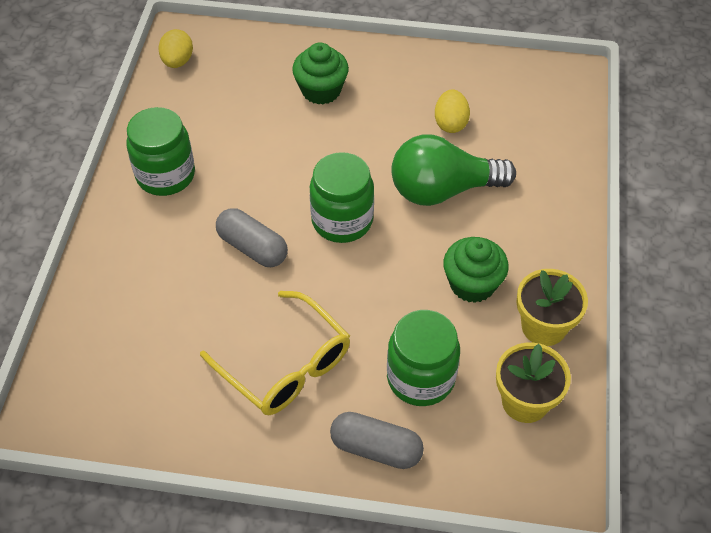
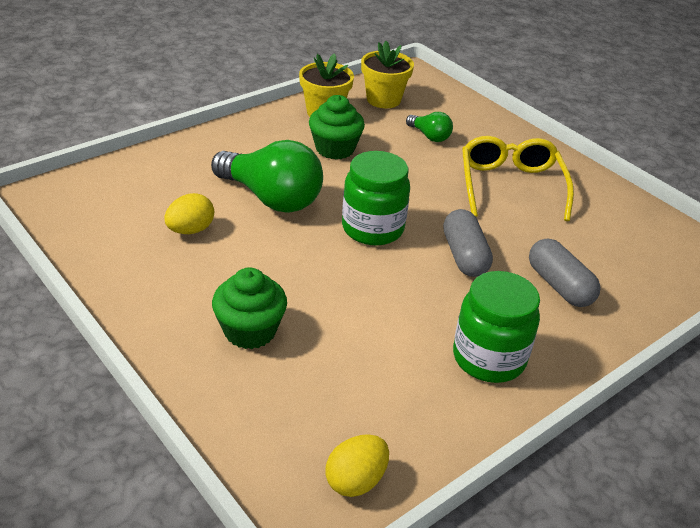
camera: 140 degrees left, 15 degrees down
(376, 448) = (493, 130): grey capsule -> grey capsule (559, 286)
(420, 378) = (429, 136): green jar -> green light bulb

